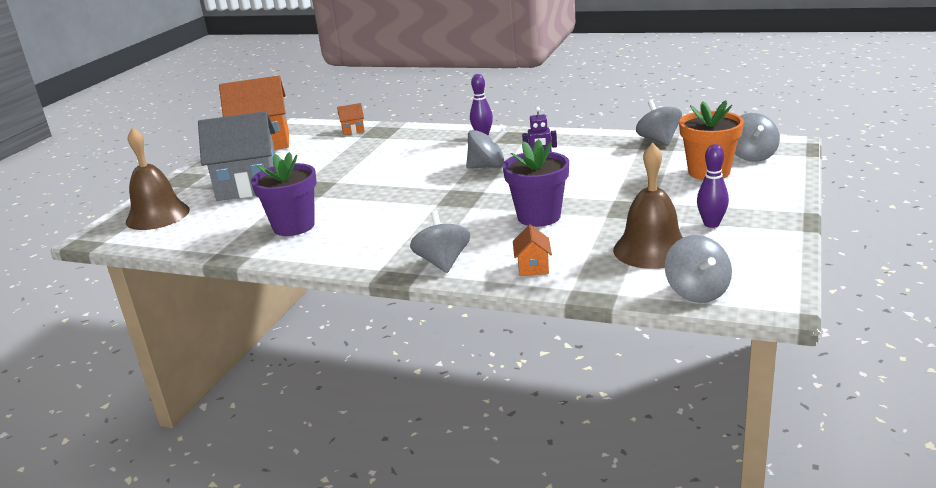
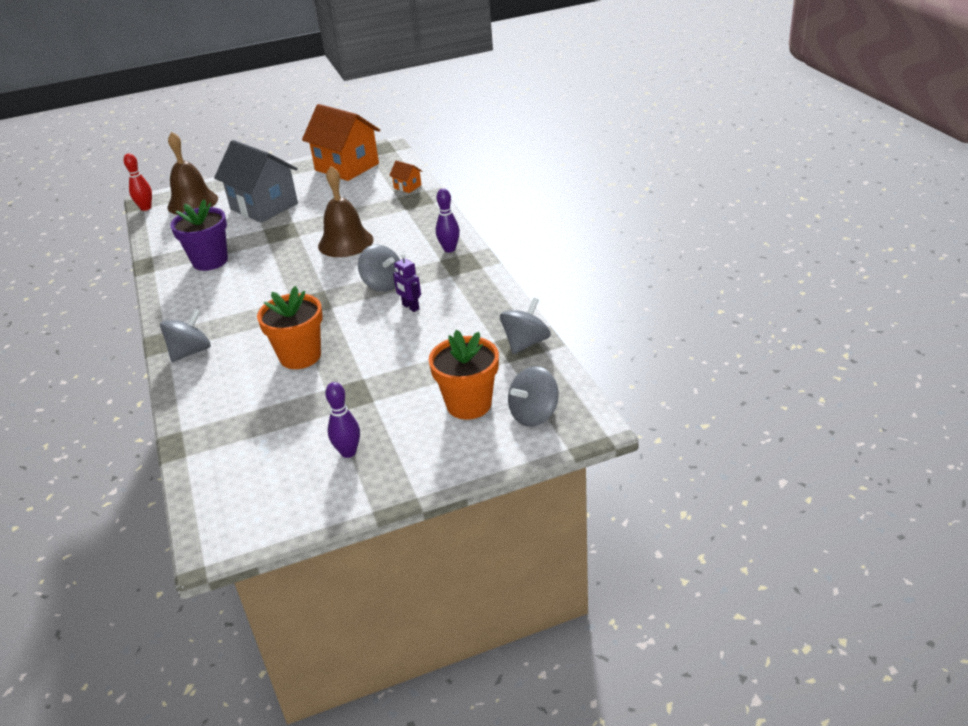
camera: 50 degrees right, 10 degrees up
(107, 240) = (146, 208): none -> red bowling pin
(533, 267) = (207, 396): orange house -> none
(539, 217) = (300, 356): purple flower pot -> orange flower pot
(651, 250) = (274, 440): brown bell -> brown bell (345, 242)
(697, 292) = (210, 495): grey spinning top -> none

